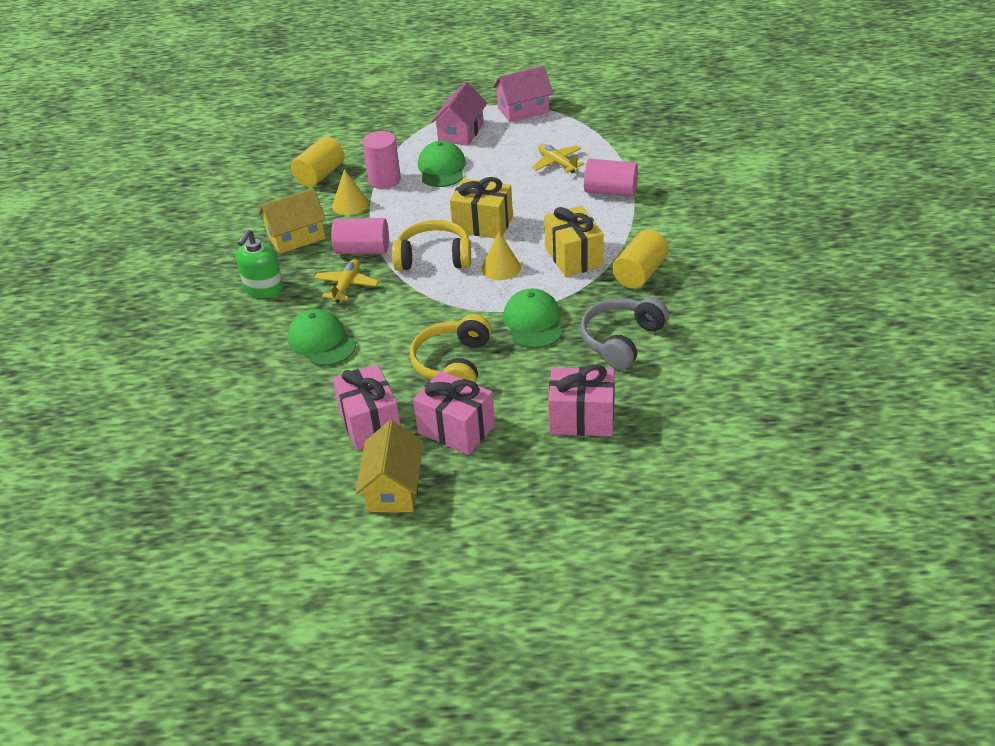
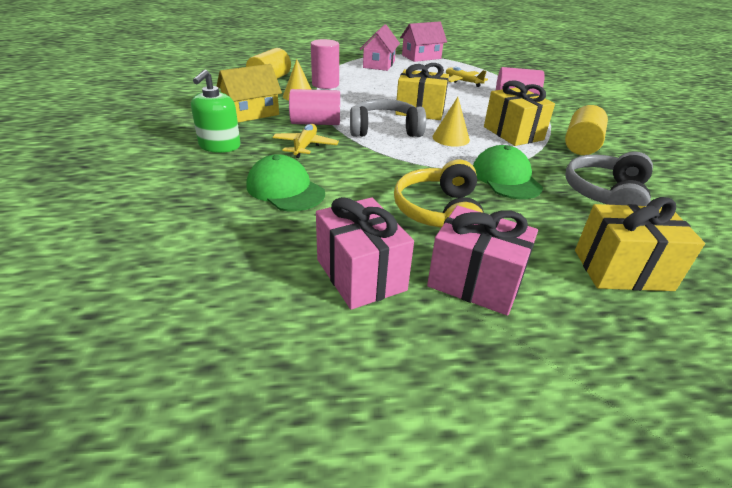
camera: 10 degrees left, 5 degrees down
(393, 488) = (420, 367): yellow house -> none
(434, 258) = (384, 130): yellow headphones -> grey headphones
(442, 168) = (371, 80): green cap -> none
(582, 418) = (622, 270): pink gift -> yellow gift

